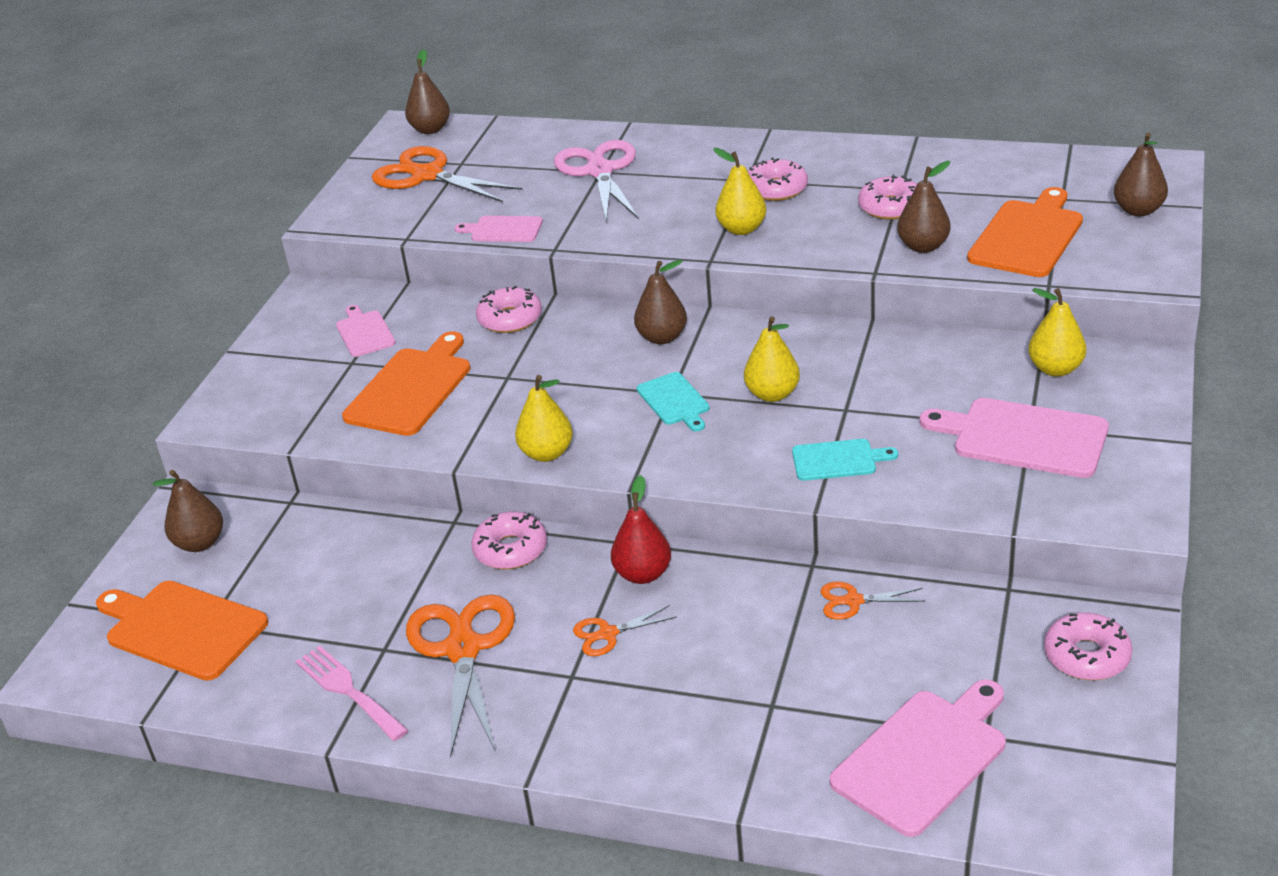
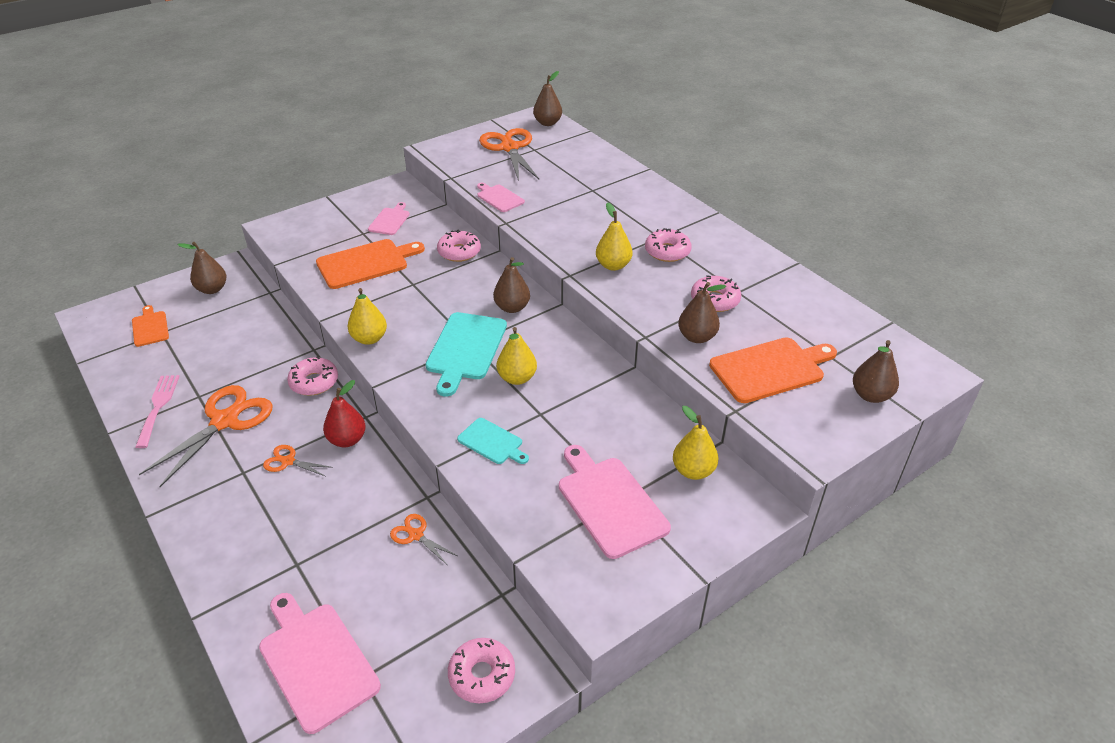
camera: 35 degrees right, 5 degrees up
(182, 628) = (150, 327): orange cutting board -> orange cutting board, size x0.57
(599, 171) = (592, 189): pink scissors -> none
(674, 401) = (465, 349): turquoise cutting board -> turquoise cutting board, size x1.76
(924, 757) = (316, 661): pink cutting board -> pink cutting board turned 120 degrees counterclockwise

